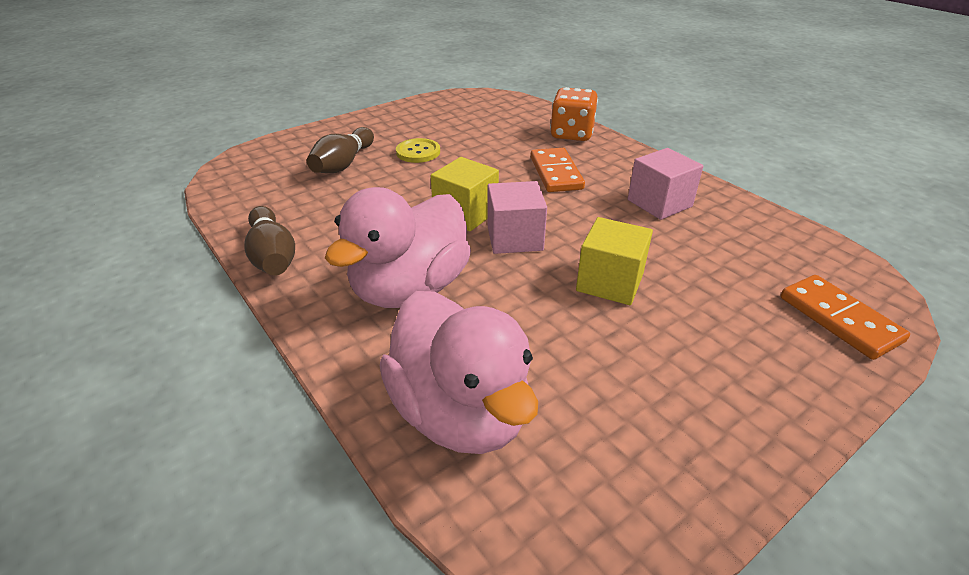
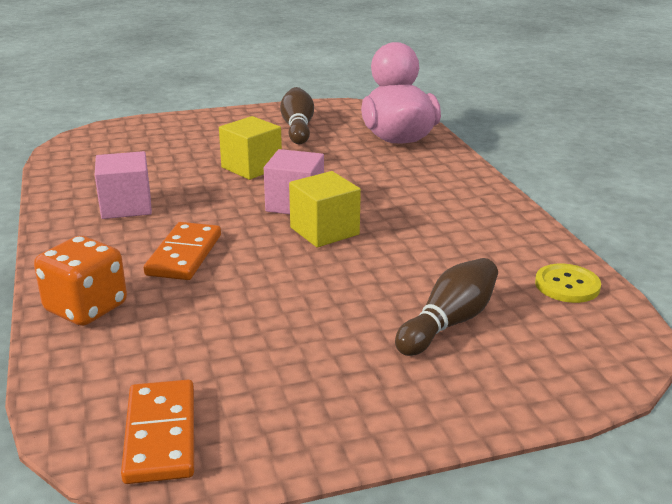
camera: 160 degrees left, 10 degrees down
(272, 256) = (525, 228): brown bowling pin -> brown bowling pin (297, 128)
(410, 289) = (405, 188): pink duck -> none
(418, 152) = (333, 322): yellow button -> yellow button (567, 285)
(839, 319) = (136, 132): orange domino -> orange domino (161, 435)

